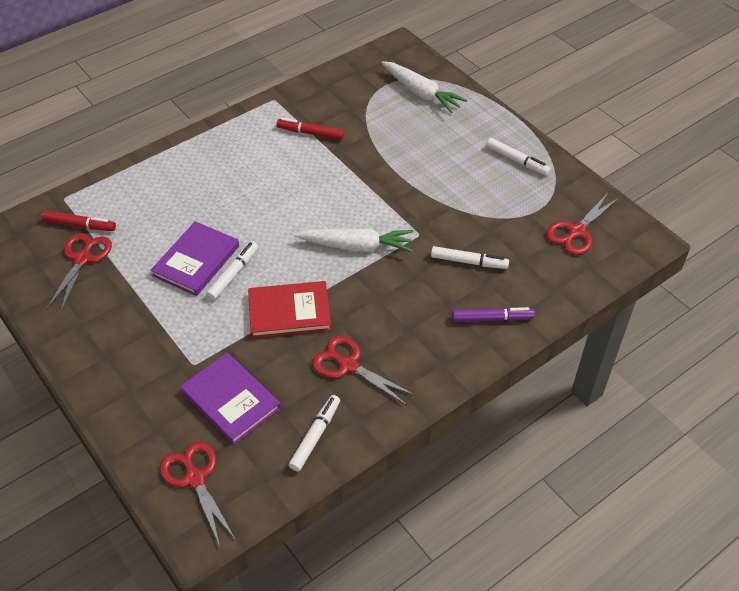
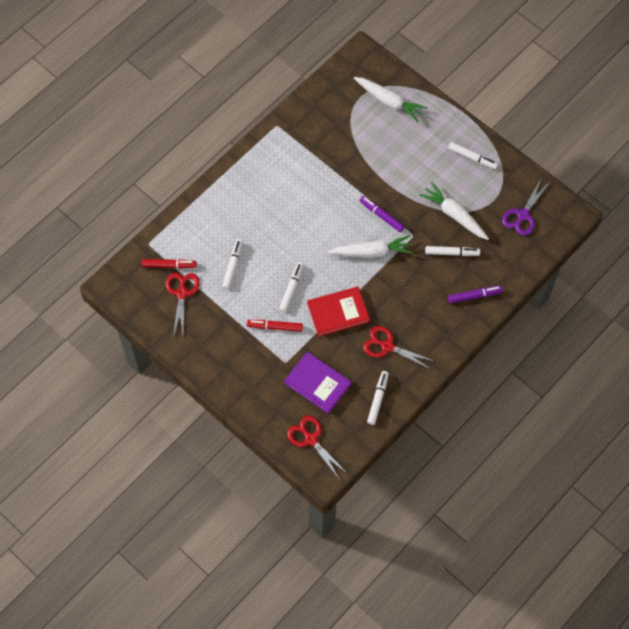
camera: 10 degrees left, 15 degrees up
(163, 237) = (233, 266): none -> white marker
(196, 261) = (262, 282): purple book -> none
(310, 133) = (313, 155): red marker -> red marker (275, 327)
(381, 207) = (381, 215): none -> purple marker
(480, 219) = (454, 215): none -> white carrot
(576, 231) = (523, 215): red scissors -> purple scissors

